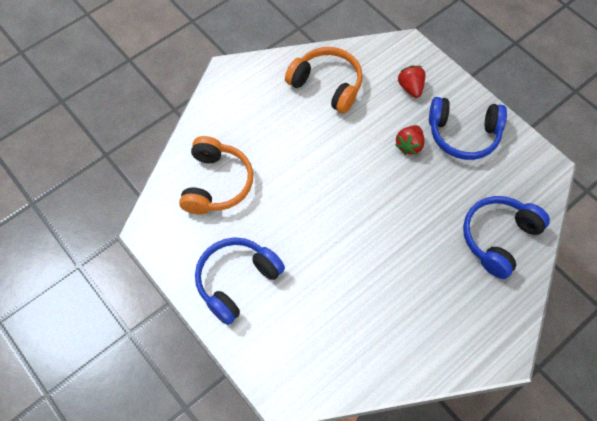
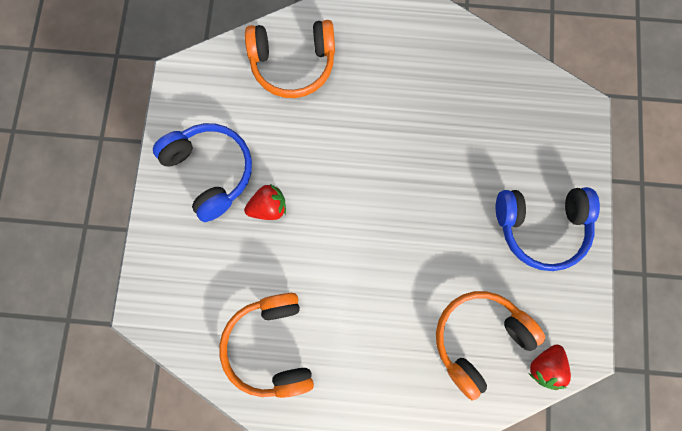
camera: 135 degrees left, 15 degrees up
(410, 88) = (198, 263): red strawberry -> red strawberry (544, 366)
(498, 238) = (293, 64): blue headphones -> orange headphones

